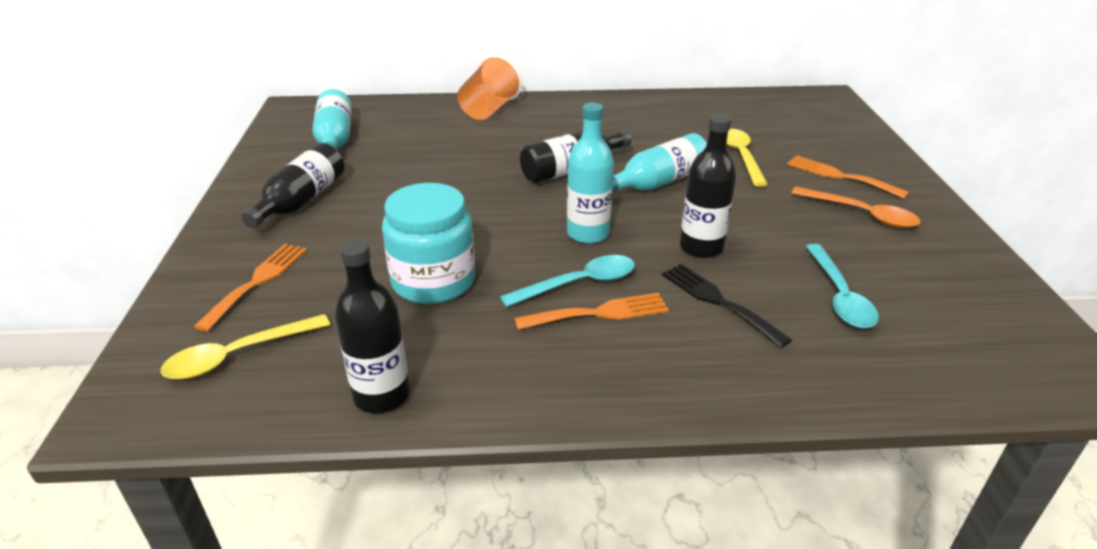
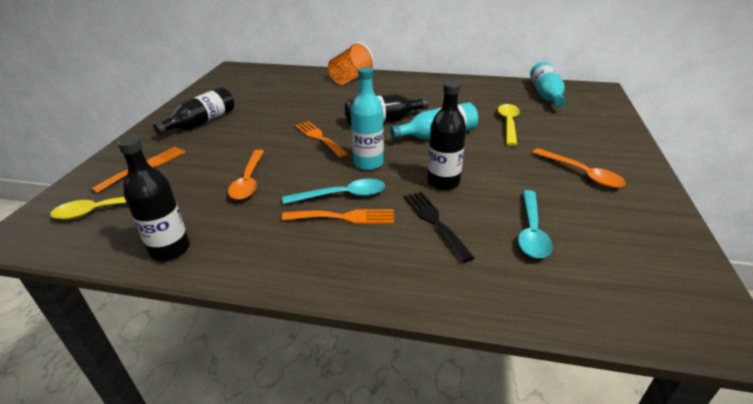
camera: 15 degrees right, 0 degrees up
(335, 139) = (245, 88): turquoise bottle -> turquoise bottle (546, 95)
(433, 281) = (248, 181): turquoise jar -> orange spoon
(839, 176) = (578, 145): orange fork -> orange fork (319, 137)

